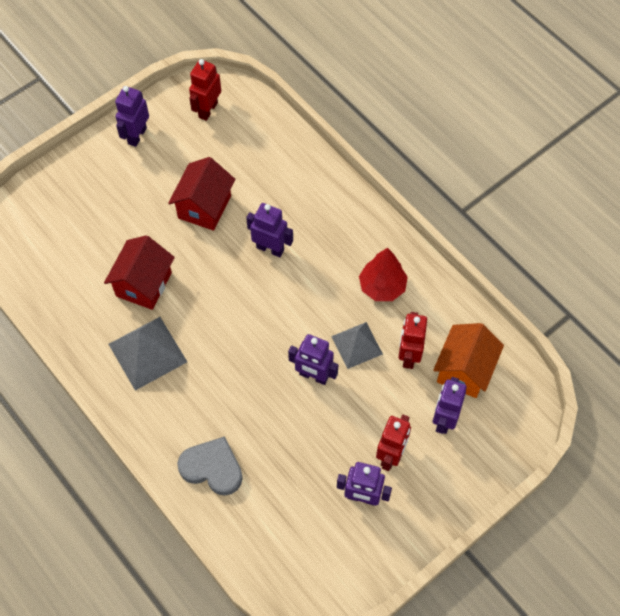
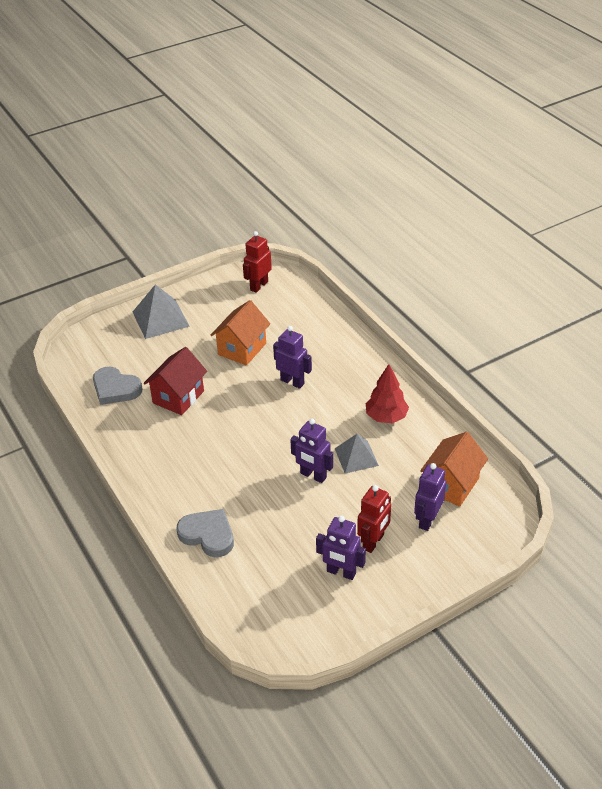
camera: 10 degrees right, 20 degrees down
(68, 280) = (115, 389): none -> grey heart
(137, 136) = (196, 298): purple robot -> none
(147, 353) = (170, 445): grey pyramid -> grey pyramid (160, 319)
(204, 207) = (242, 349): red house -> orange house
(408, 355) = (402, 469): red robot -> none

